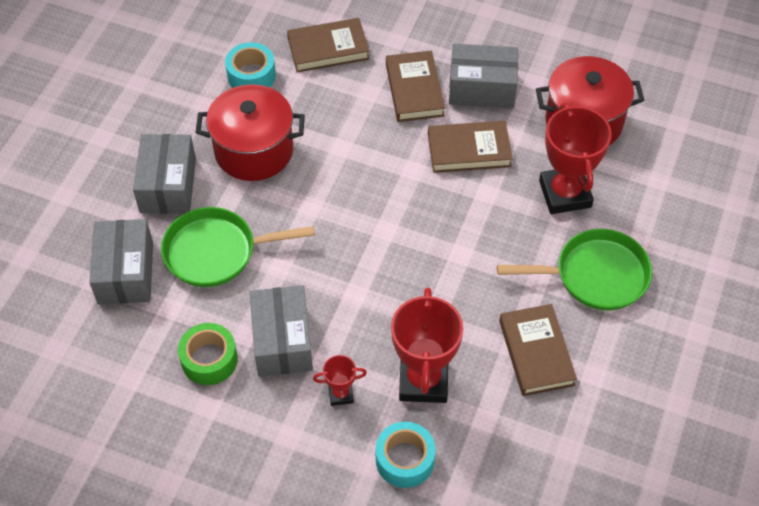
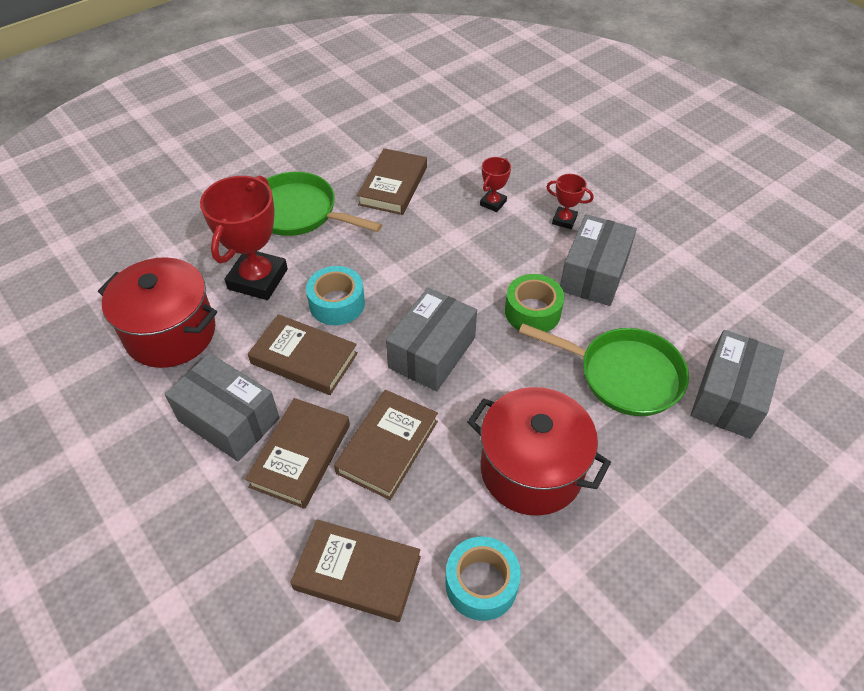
camera: 150 degrees left, 5 degrees down
(168, 185) = (652, 474): grey box -> grey box (432, 352)
(209, 360) = (667, 286): green tape -> green tape (532, 312)
(361, 120) = (387, 447): none -> brown book
(405, 460) = (539, 167): turquoise tape -> turquoise tape (337, 303)
(423, 381) = (493, 203): red trophy -> red trophy, size x0.48

